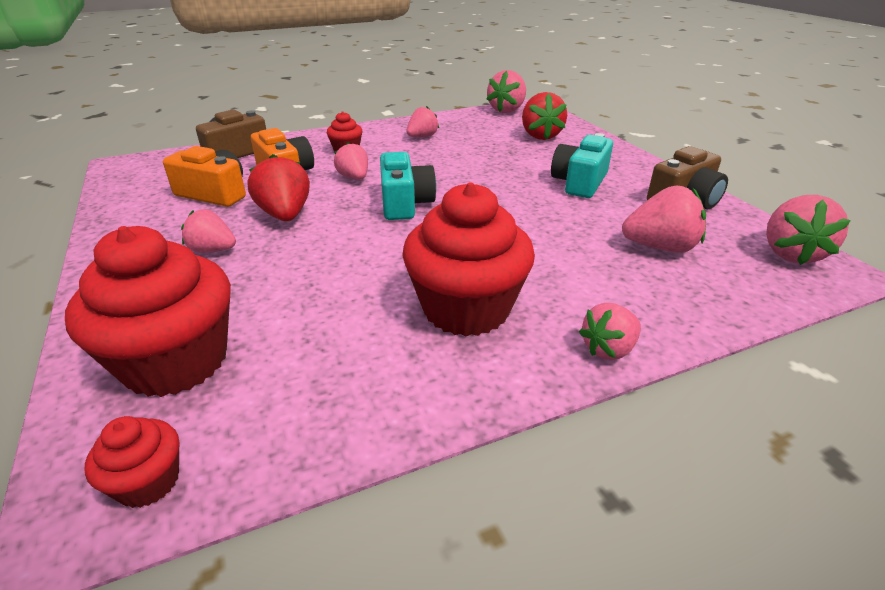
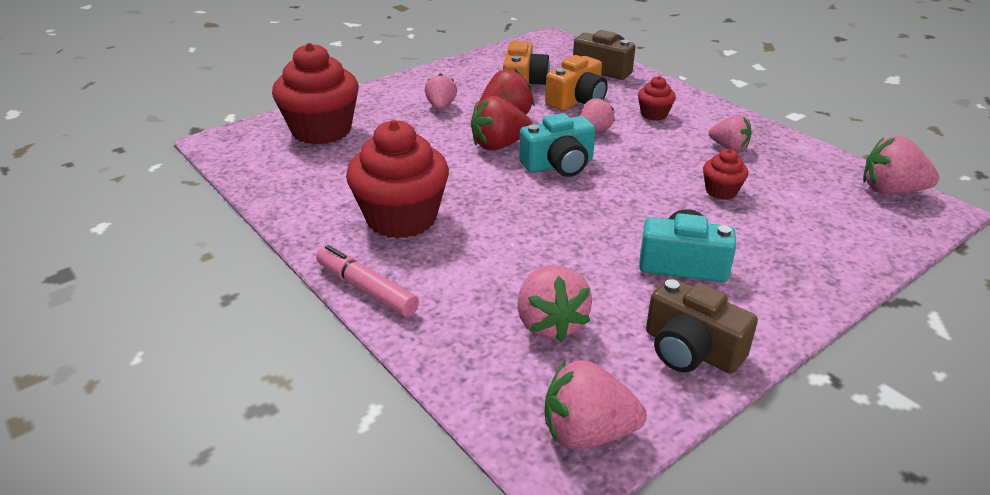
camera: 75 degrees right, 0 degrees up
(148, 482) = (236, 150): red cupcake -> red cupcake (721, 191)
(540, 136) = (815, 225): red strawberry -> red strawberry (499, 145)
(608, 349) = (366, 289): pink strawberry -> pink marker

